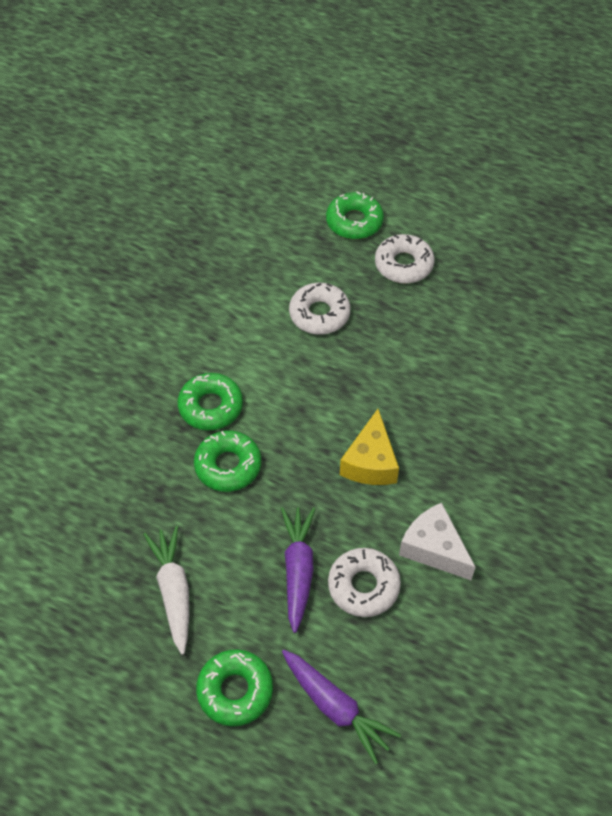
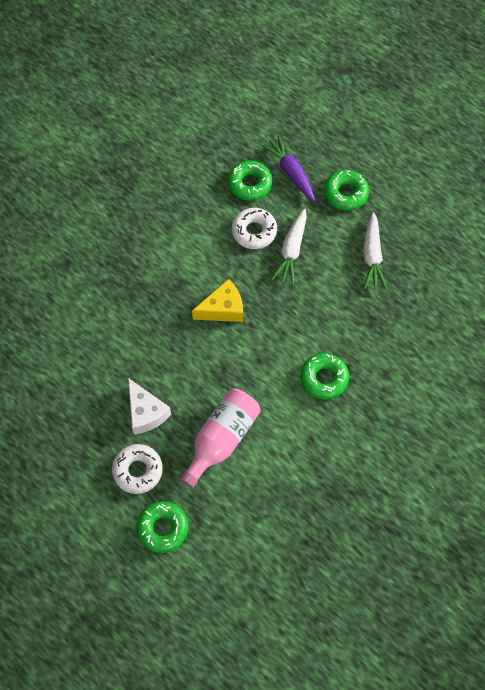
camera: 165 degrees left, 10 degrees up
(228, 466) = (321, 330): green donut -> green donut (250, 184)
(298, 569) = (291, 251): purple carrot -> white carrot
(319, 314) = (221, 439): white donut -> pink bottle
(370, 462) = (223, 309): yellow cheese -> yellow cheese turned 45 degrees clockwise
(434, 549) = (202, 243): white cheese -> white cheese (146, 412)

